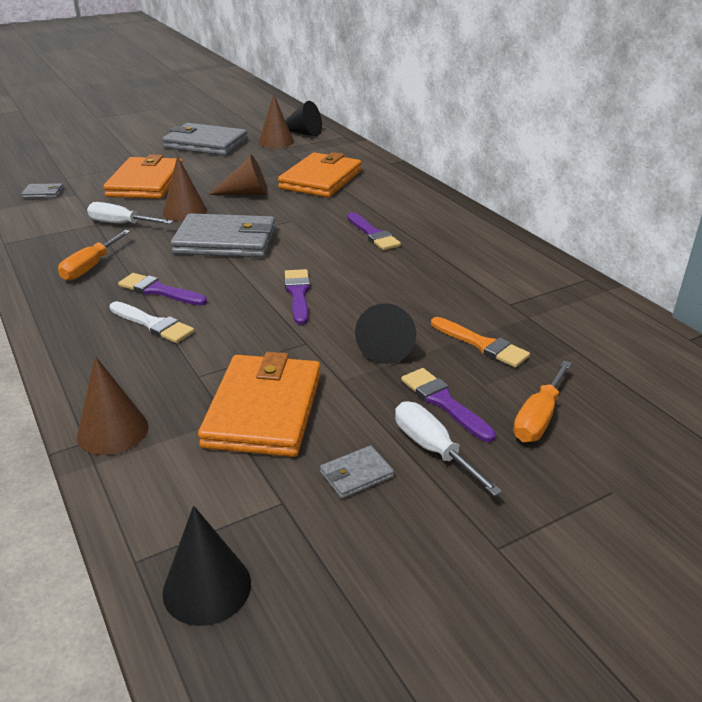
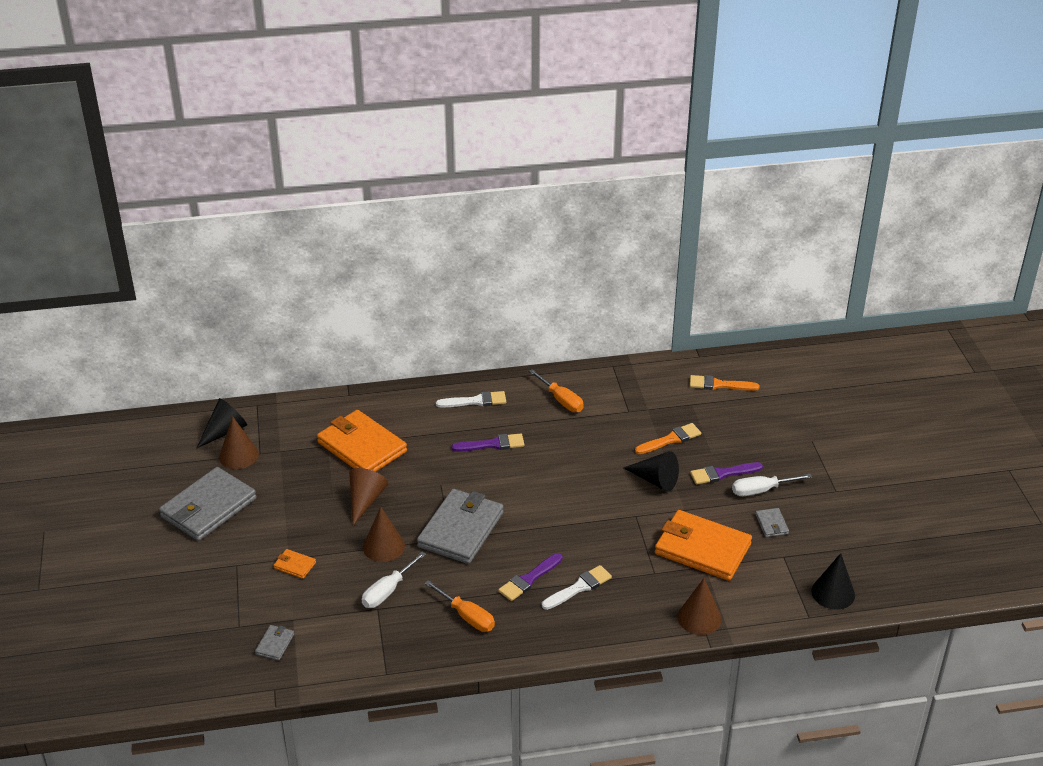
camera: 70 degrees left, 5 degrees up
(146, 183) = (294, 565): orange wallet -> orange wallet, size x0.42
(298, 294) = (569, 506): purple brush -> none
(435, 214) = (475, 401): none -> white brush
(538, 418) = (749, 443): orange screwdriver -> orange screwdriver (561, 400)
(646, 367) = (719, 385): none -> orange brush

